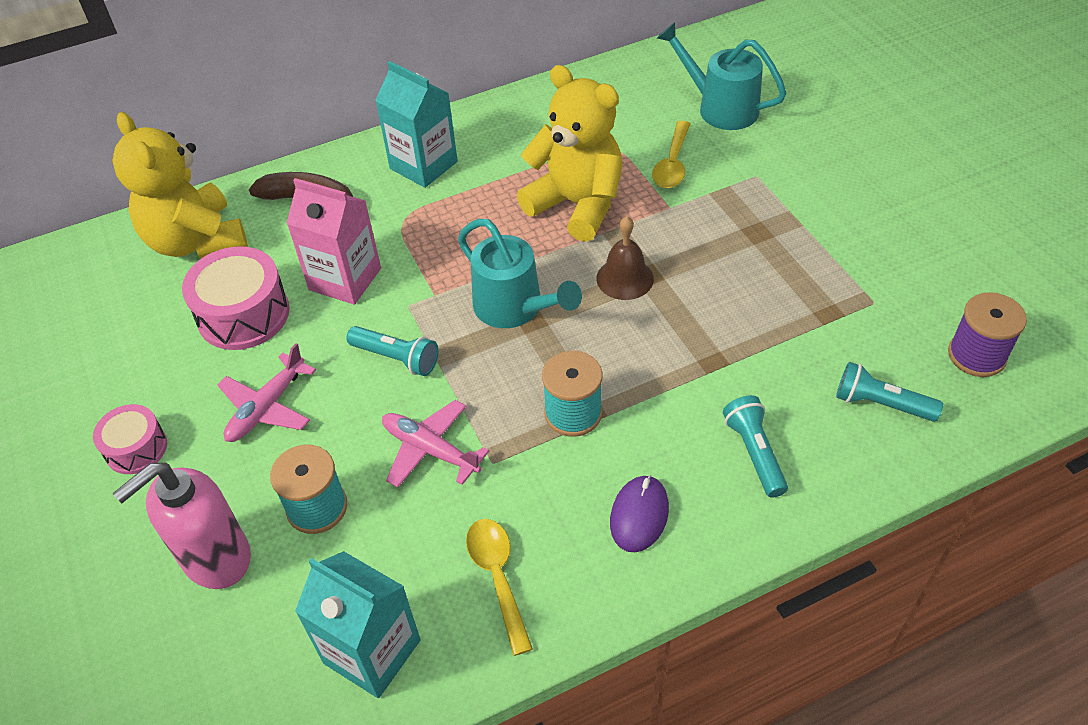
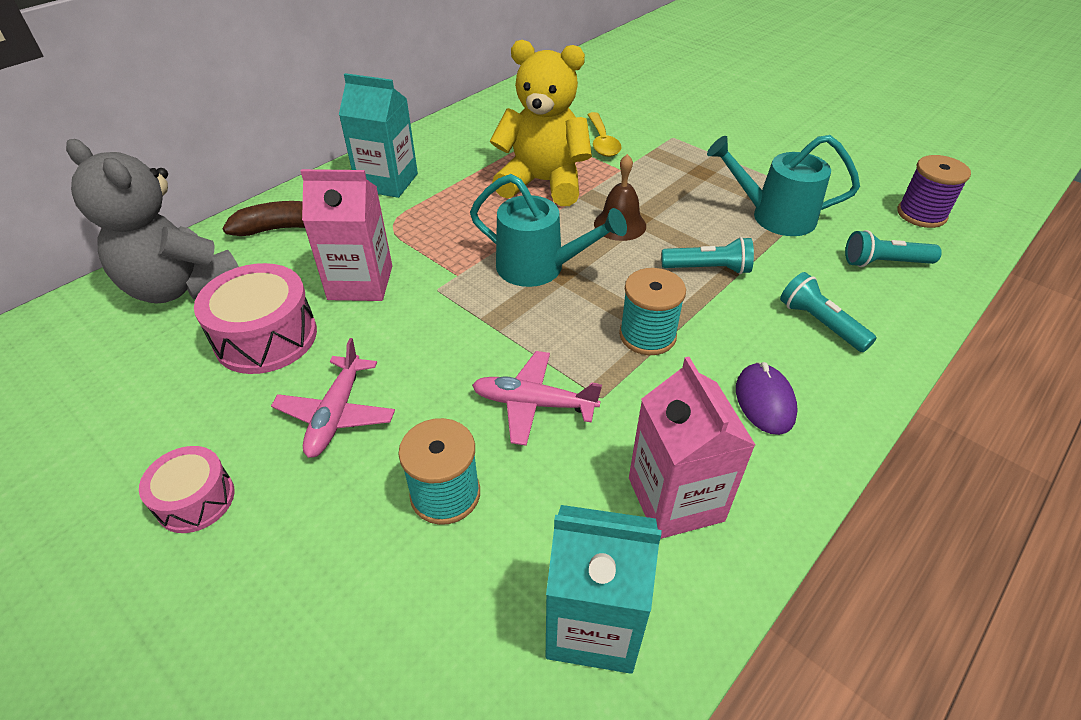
camera: 25 degrees left, 5 degrees down
(196, 241) = (181, 286): yellow teddy bear -> grey teddy bear
(216, 558) = (353, 587): pink soap dispenser -> none
(396, 358) = (451, 335): turquoise flashlight -> turquoise flashlight (708, 269)
(498, 577) = (675, 499): yellow spoon -> pink carton
(719, 107) = (612, 101): turquoise watering can -> turquoise watering can (773, 216)

